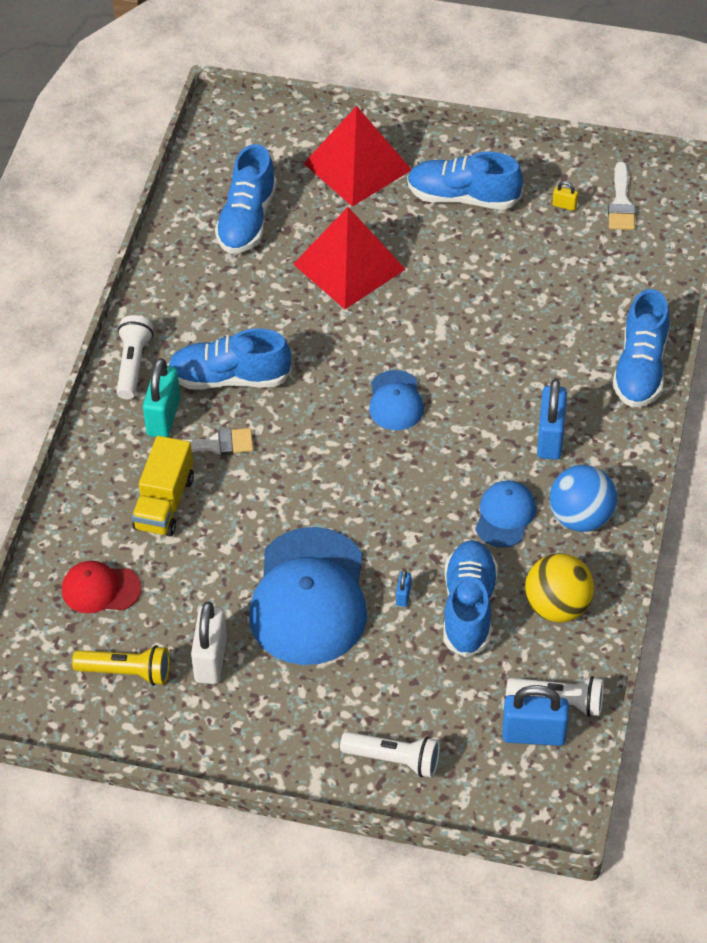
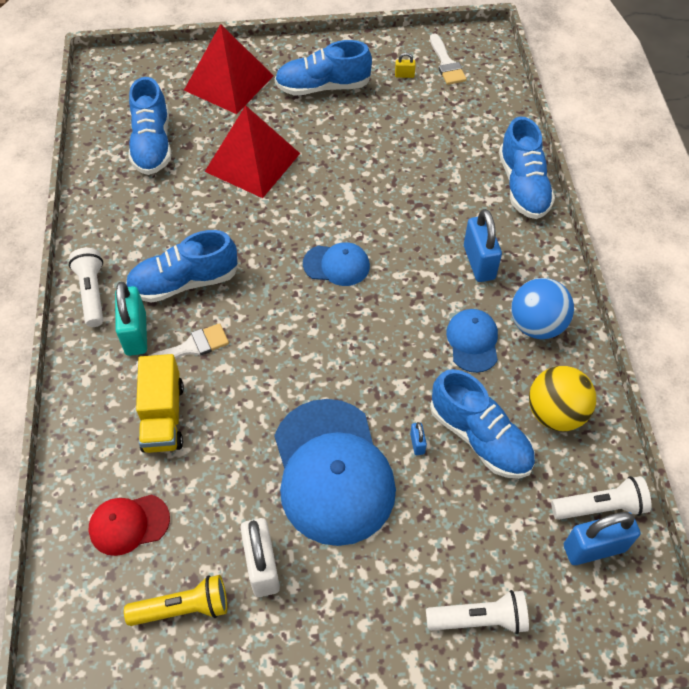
camera: 20 degrees left, 5 degrees up
(395, 401) = (336, 265): blue cap -> blue cap turned 60 degrees counterclockwise
(469, 607) = (480, 437): blue shoe -> blue shoe turned 150 degrees clockwise

